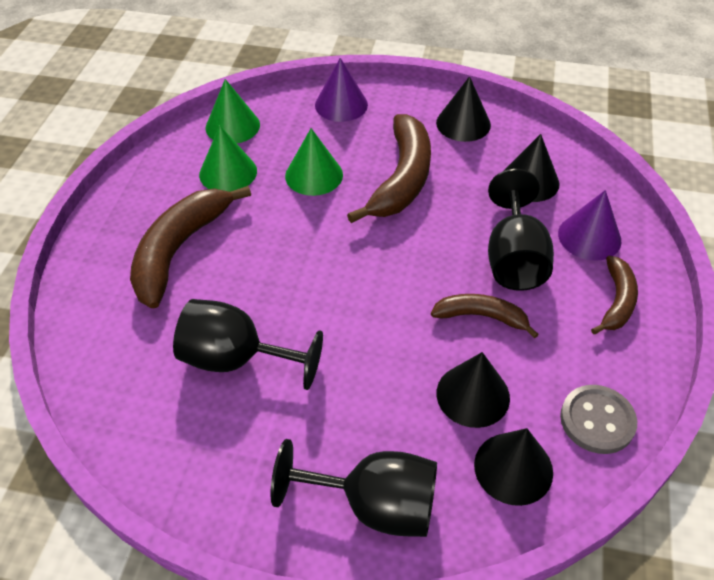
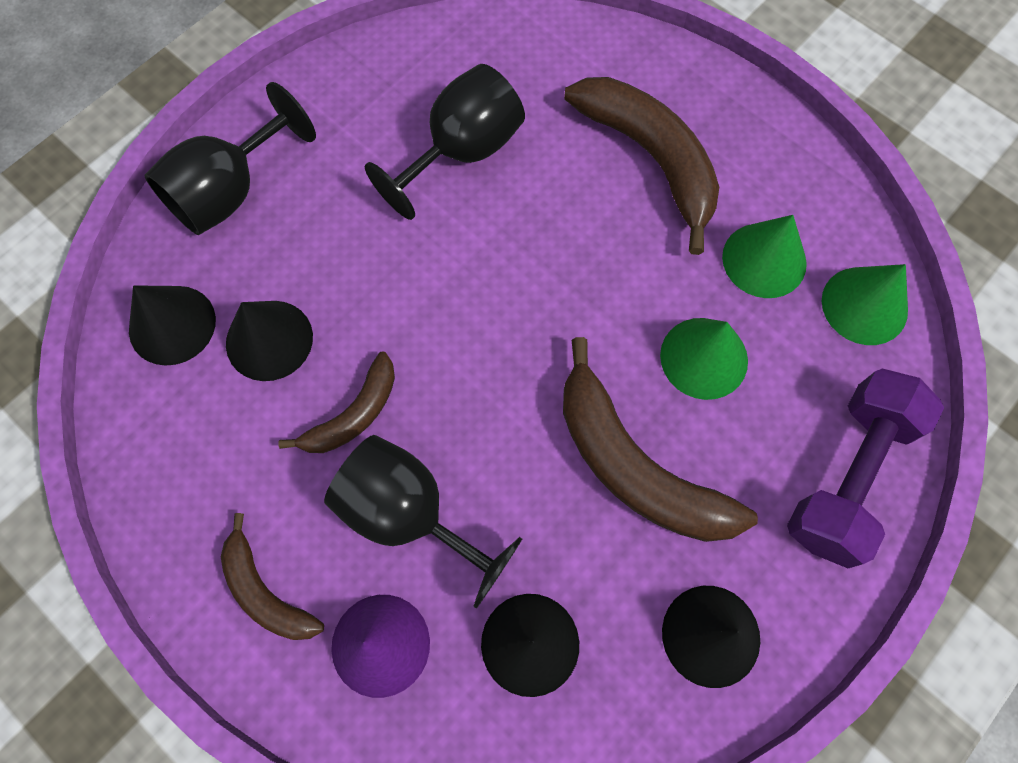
camera: 120 degrees right, 20 degrees up
(341, 105) = (848, 475): purple cone -> purple dumbbell
(597, 420) = (153, 440): grey button -> none

